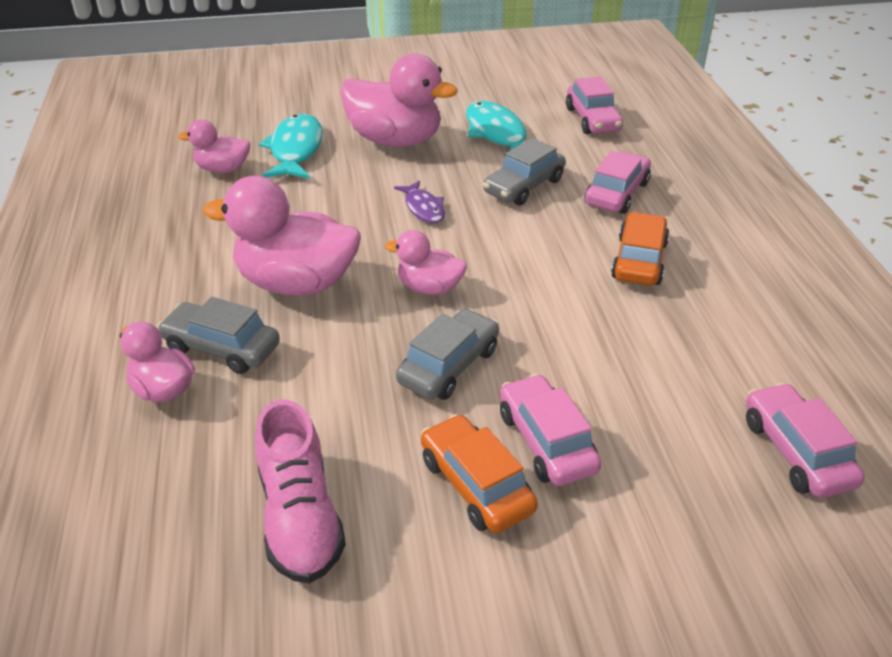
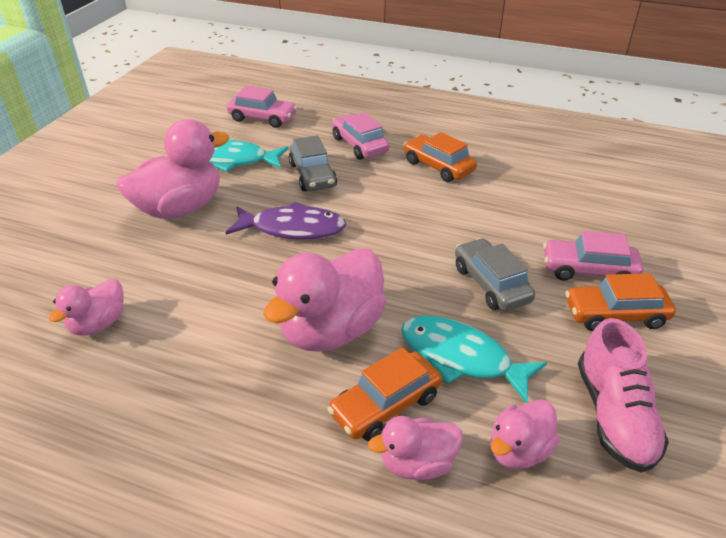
camera: 60 degrees left, 0 degrees up
(221, 348) = (385, 405): grey car -> orange car
(296, 150) = (124, 266): turquoise fish -> turquoise fish (461, 357)
(300, 517) = (614, 415): pink shoe -> pink shoe turned 75 degrees clockwise
(423, 208) = (293, 228): purple fish -> purple fish, size x1.69
(429, 288) = (396, 261): pink duck -> pink duck (518, 450)
(796, 452) = (636, 189): pink car -> none

